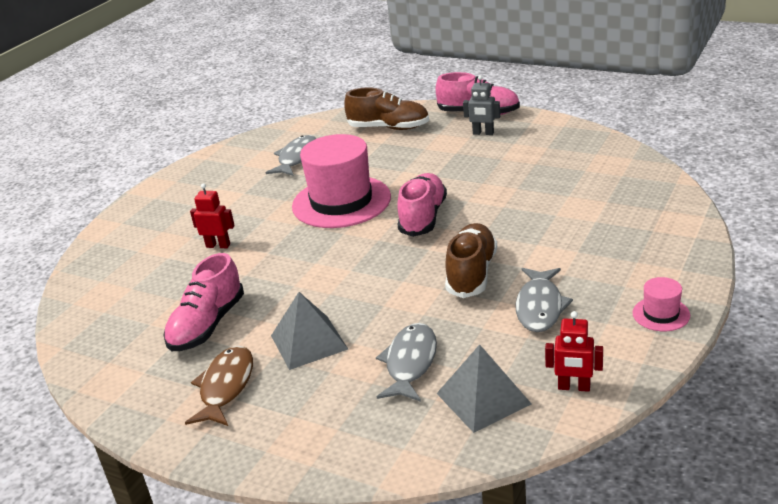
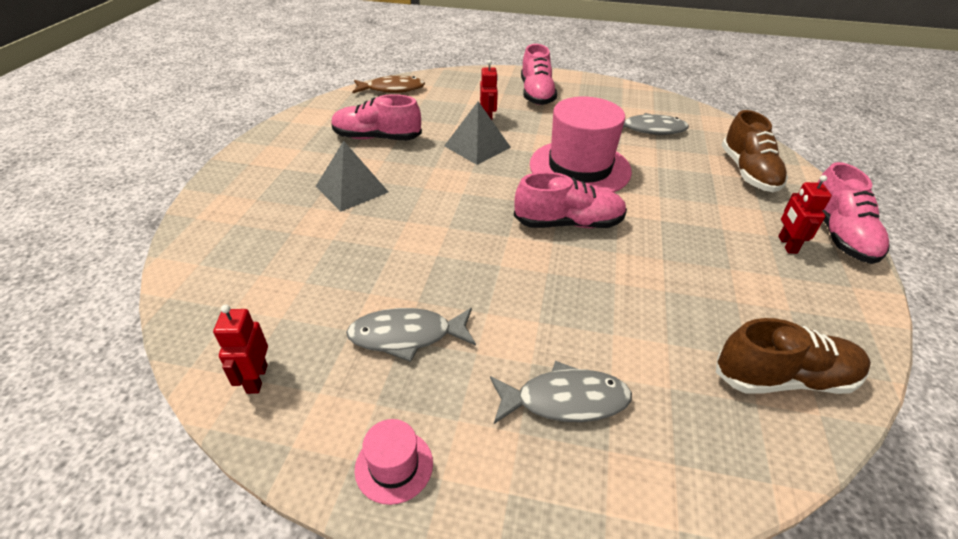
camera: 70 degrees right, 10 degrees up
(181, 210) = (536, 94): none -> pink shoe
(226, 386) = (299, 161): brown fish -> brown fish (392, 89)
(410, 363) = (316, 251): grey fish -> grey fish (565, 400)
(471, 273) = (467, 273): brown shoe -> brown shoe (783, 378)
(483, 133) = (787, 245): grey robot -> red robot
(483, 398) = (253, 307): grey pyramid -> grey pyramid (477, 146)

